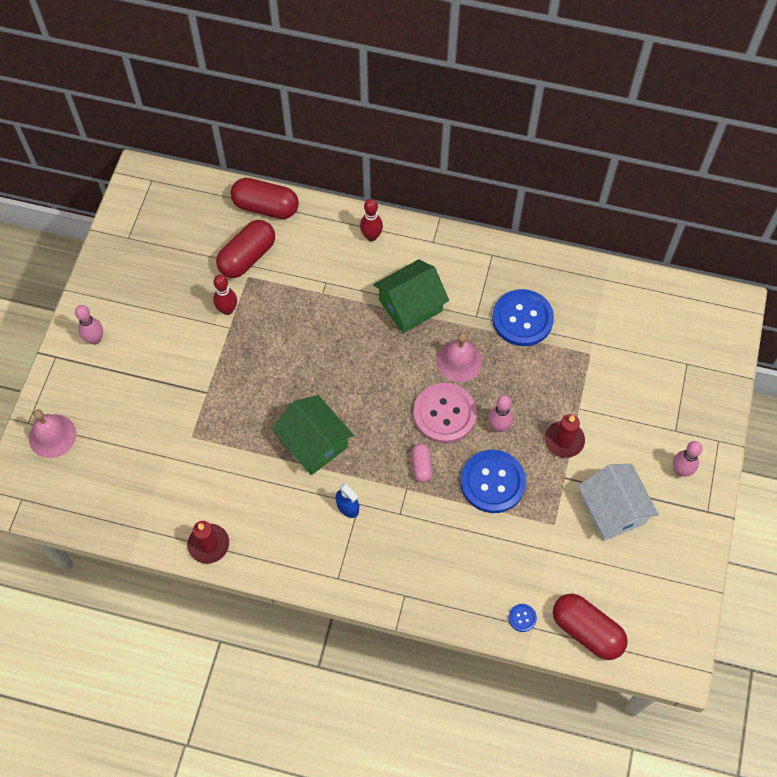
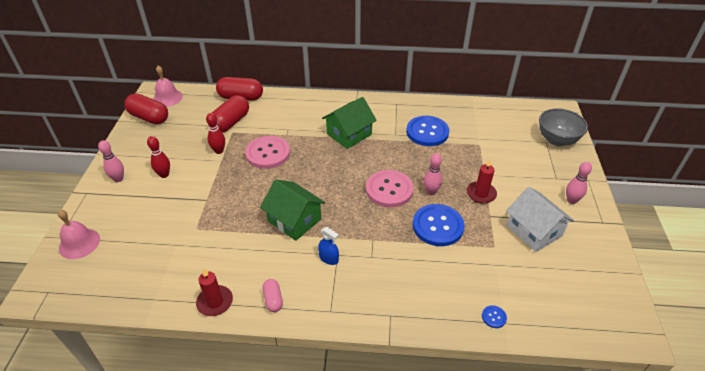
camera: 10 degrees left, 20 degrees down
(293, 324) = (268, 153): none -> pink button
(371, 236) = (314, 103): red bowling pin -> red bowling pin (164, 175)
(421, 466) = (380, 223): pink capsule -> pink capsule (273, 299)
(459, 361) = (391, 159): pink bell -> pink bell (167, 98)
(586, 631) = (550, 318): red capsule -> red capsule (149, 117)
(704, 363) = (557, 140): none -> grey bowl

